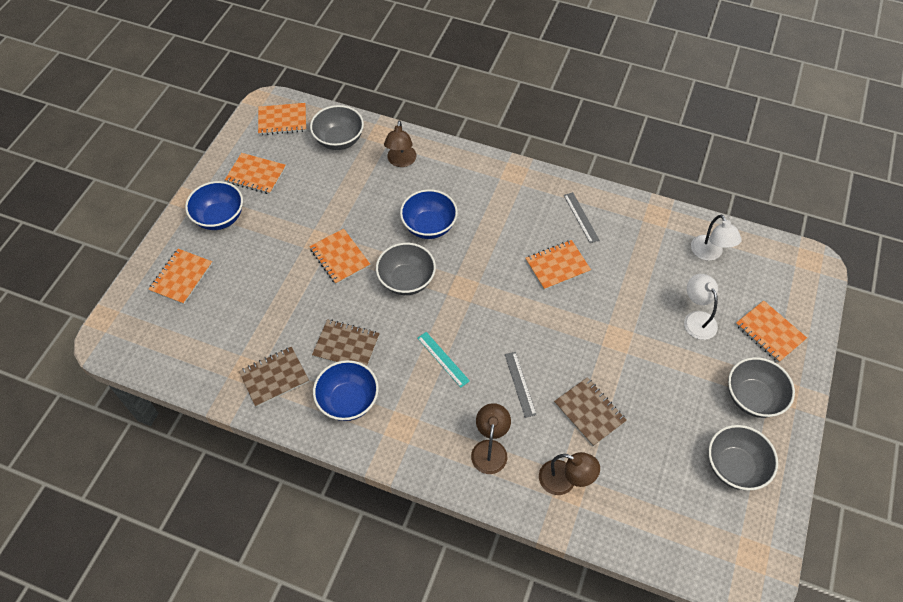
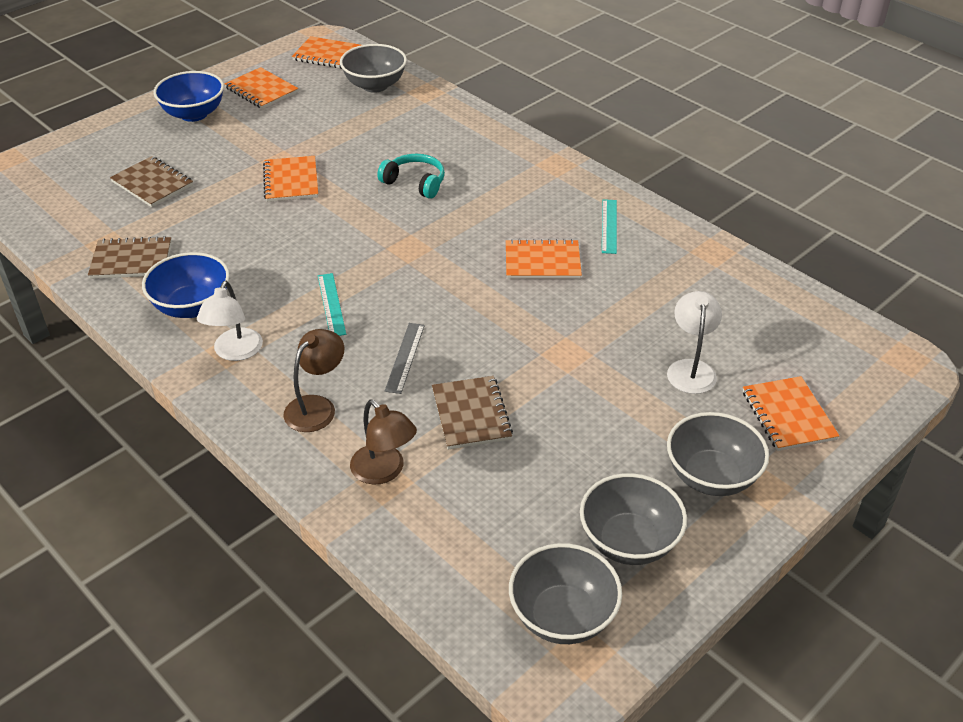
camera: 25 degrees right, 15 degrees down
(181, 277) = (112, 150): orange notebook -> none
(346, 346) = (232, 258): brown notebook -> brown notebook (152, 184)
(401, 161) = (429, 120): brown lamp -> none
(406, 280) = (349, 222): grey bowl -> grey bowl (562, 616)
(429, 226) = (415, 183): blue bowl -> turquoise headphones
(581, 217) = (609, 226): grey ruler -> turquoise ruler
(709, 253) = (759, 309): white lamp -> white lamp (235, 352)

